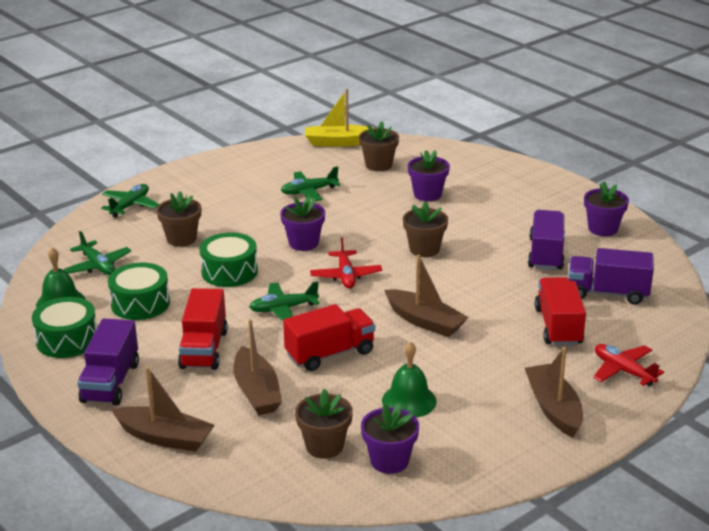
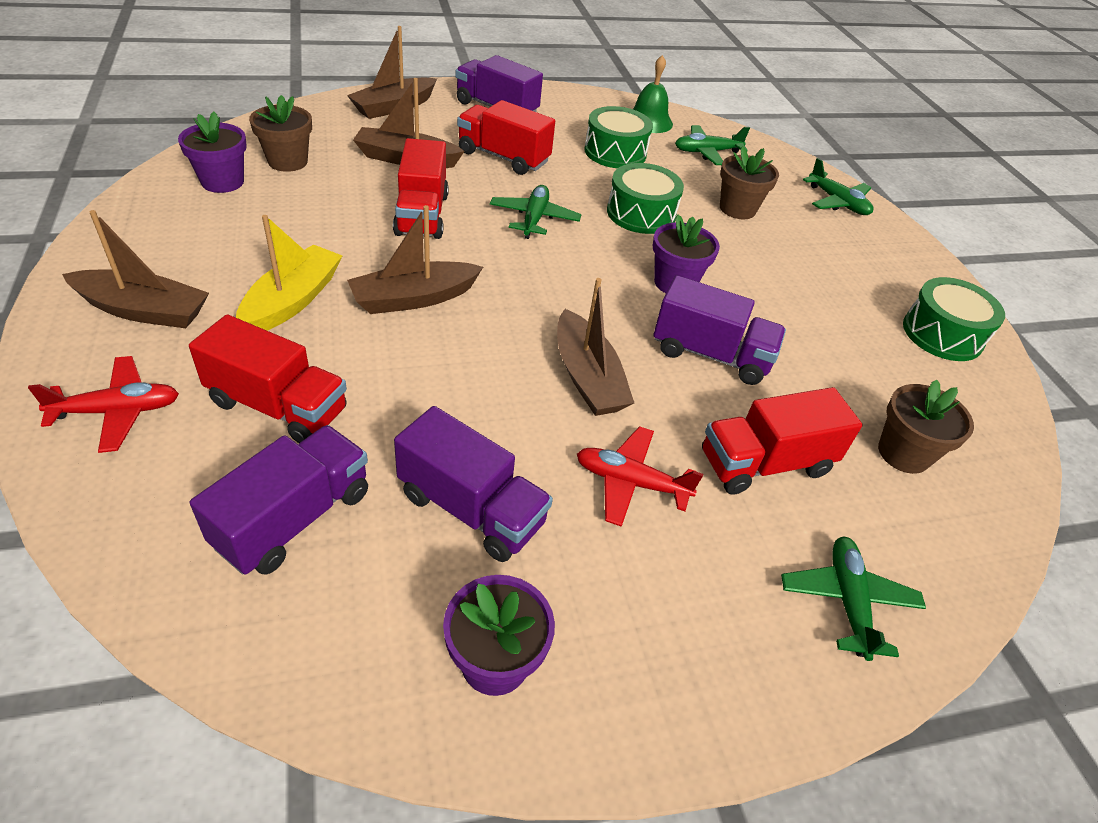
camera: 110 degrees right, 15 degrees up
(67, 340) = (581, 109): green drum -> green drum (942, 334)
(309, 191) = (825, 341): green plane -> green plane (847, 601)
(339, 142) = (1010, 443): yellow boat -> yellow boat (292, 301)
(346, 276) = (569, 283): red plane -> red plane (630, 482)
(361, 220) = (710, 354): none -> purple truck
(409, 400) = (288, 226): green bell -> none
(424, 249) = (587, 377): brown flower pot -> brown boat
(427, 194) = (765, 463): purple flower pot -> red truck

